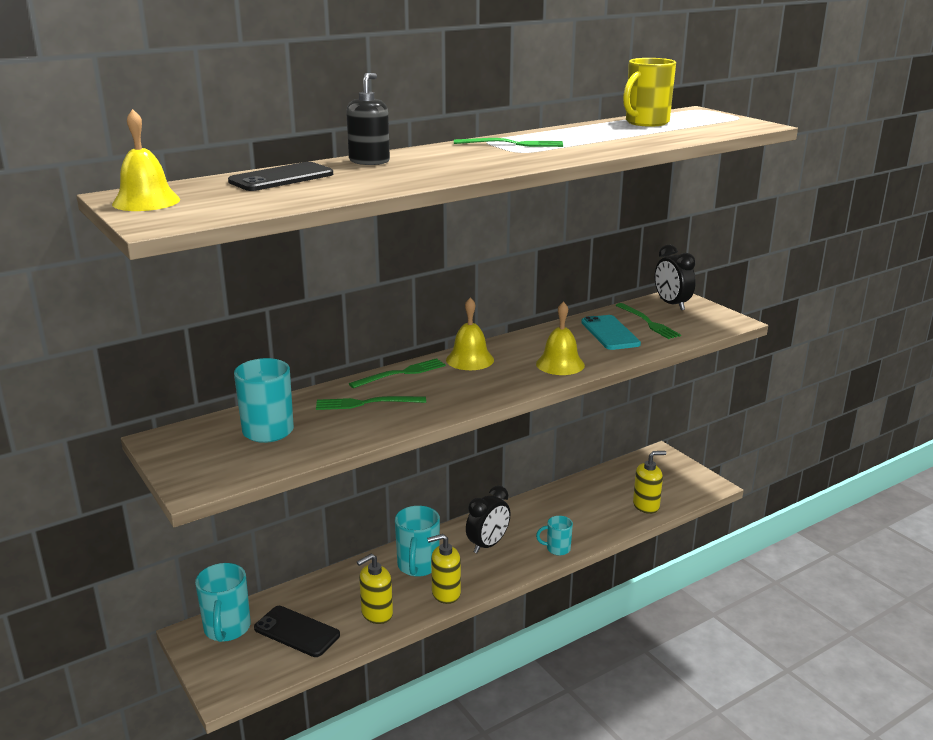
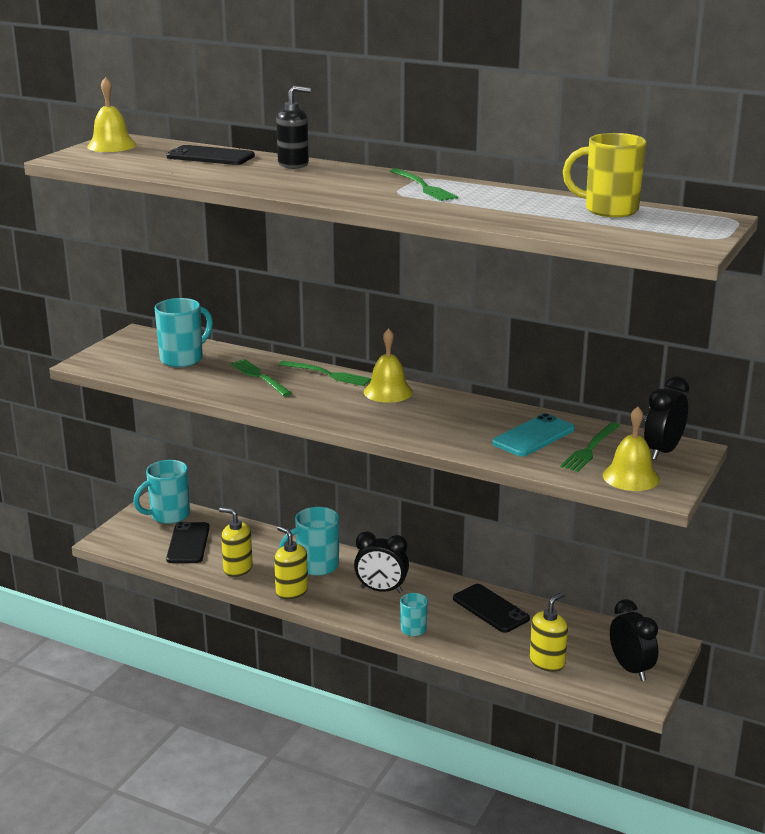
camera: 60 degrees right, 0 degrees up
(559, 504) = (490, 609): none -> black phone
(560, 364) = (427, 429): yellow bell -> yellow bell (631, 477)
(646, 506) = (547, 662): yellow soap dispenser -> yellow soap dispenser turned 90 degrees counterclockwise
(677, 477) = (630, 669): none -> black clock

